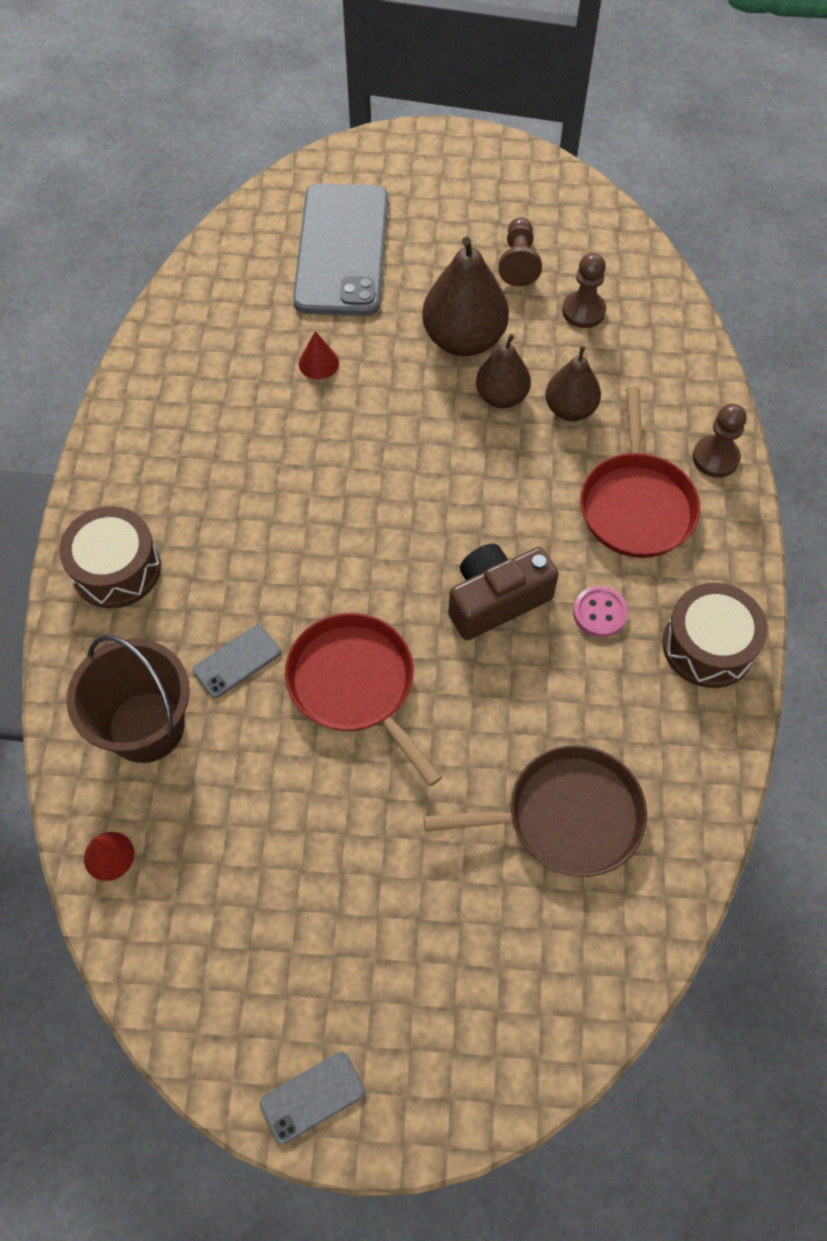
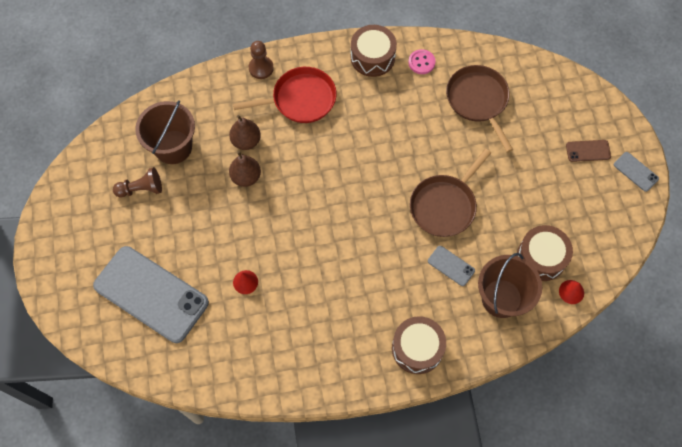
camera: 105 degrees left, 5 degrees up
(195, 823) = (541, 257): none -> brown drum
(342, 250) = (151, 294): grey phone -> grey phone turned 45 degrees clockwise
(355, 684) = (444, 206): red pan -> brown pan
(391, 1007) = (588, 151): none -> brown phone
(464, 339) = (208, 206): brown pear -> none
(496, 600) = (376, 152): brown camera -> none
(583, 311) = (173, 147): brown pawn -> brown bucket
(600, 613) = (369, 105): pink button -> pink button (421, 62)

